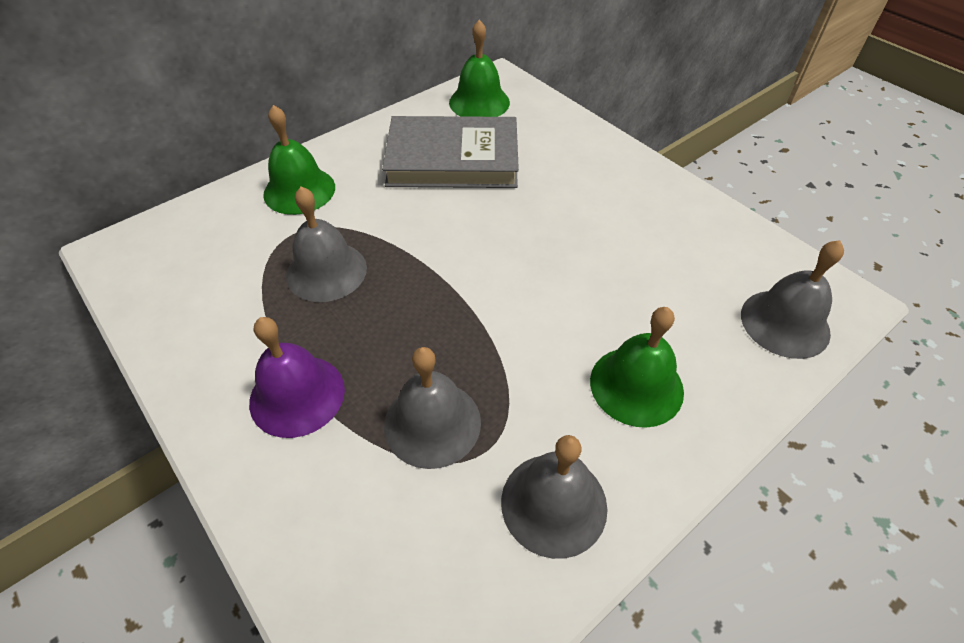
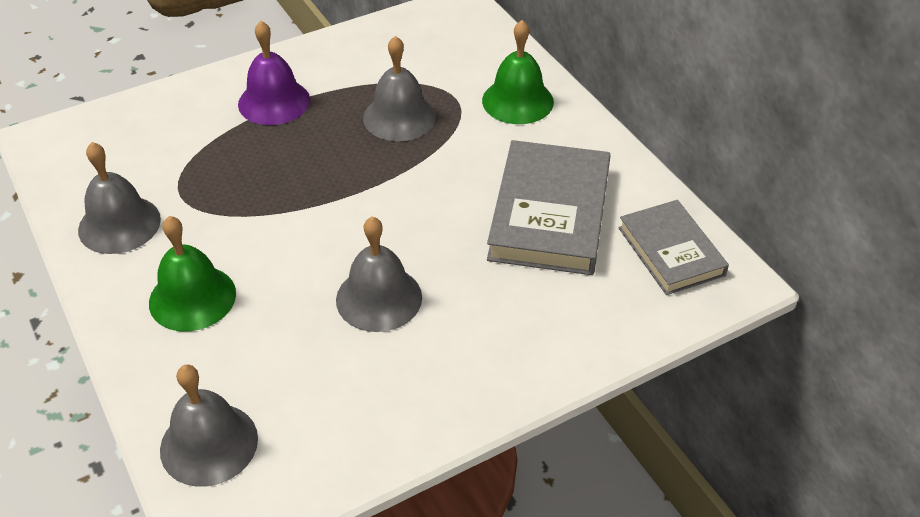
camera: 100 degrees right, 5 degrees down
(432, 423) = (216, 168): grey bell -> grey bell (379, 298)
(479, 102) = (671, 251): green bell -> grey book

